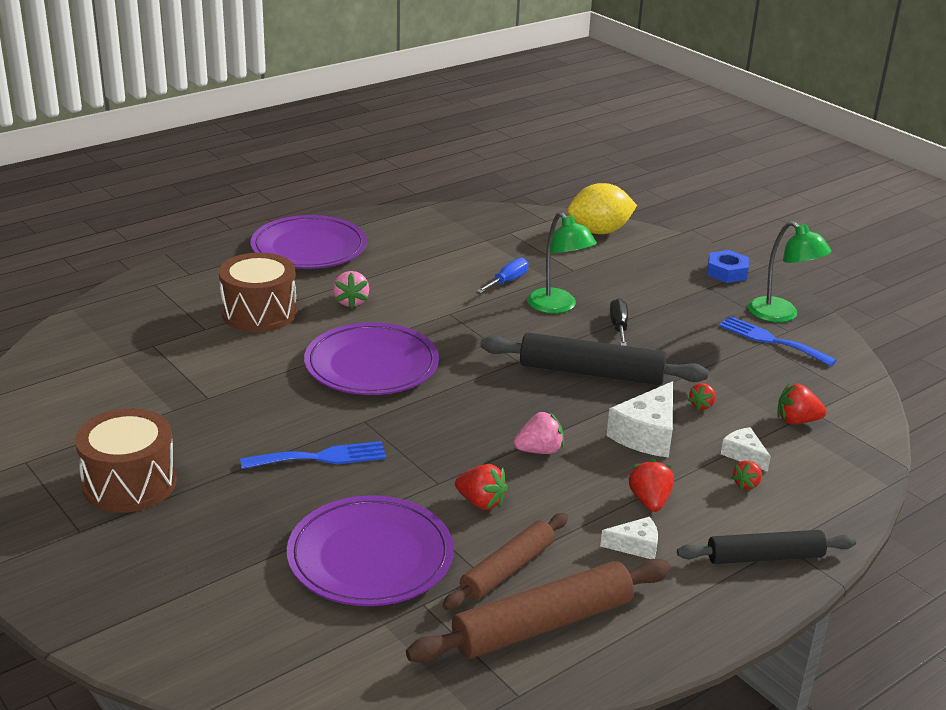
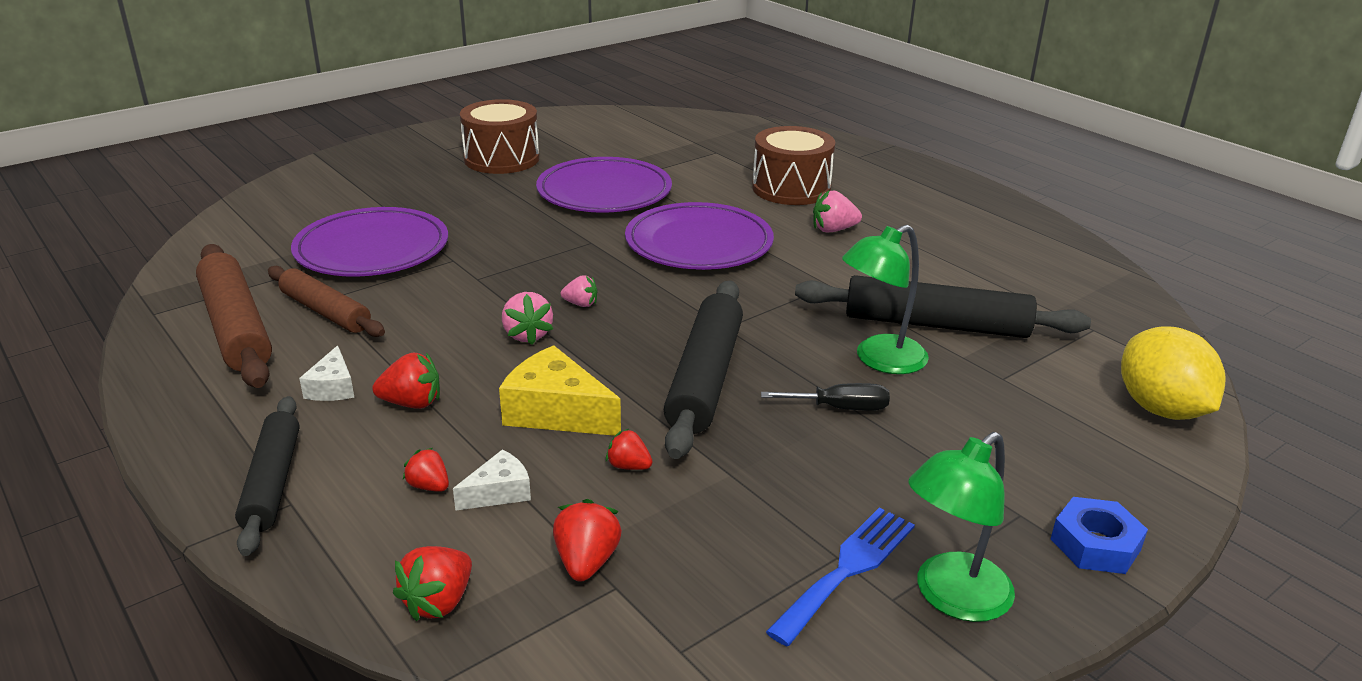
camera: 90 degrees right, 0 degrees up
(309, 248) = (951, 205): purple plate -> purple plate (604, 192)
(321, 457) = (528, 225): blue fork -> none
(481, 502) = (438, 300): red strawberry -> red strawberry (439, 602)
(485, 425) = (581, 304): none -> pink strawberry
(507, 281) = (936, 324): blue screwdriver -> black rolling pin
(647, 434) = (556, 412): white cheese -> yellow cheese

